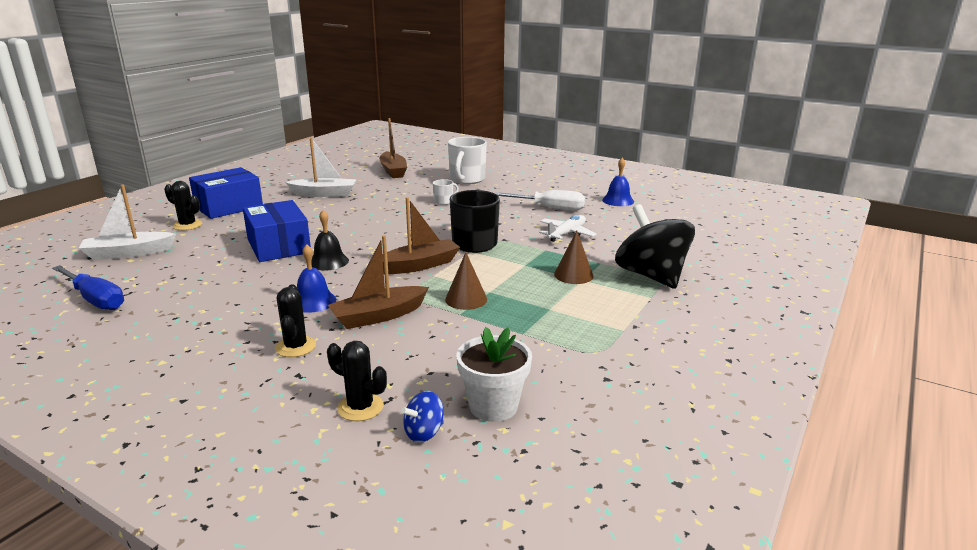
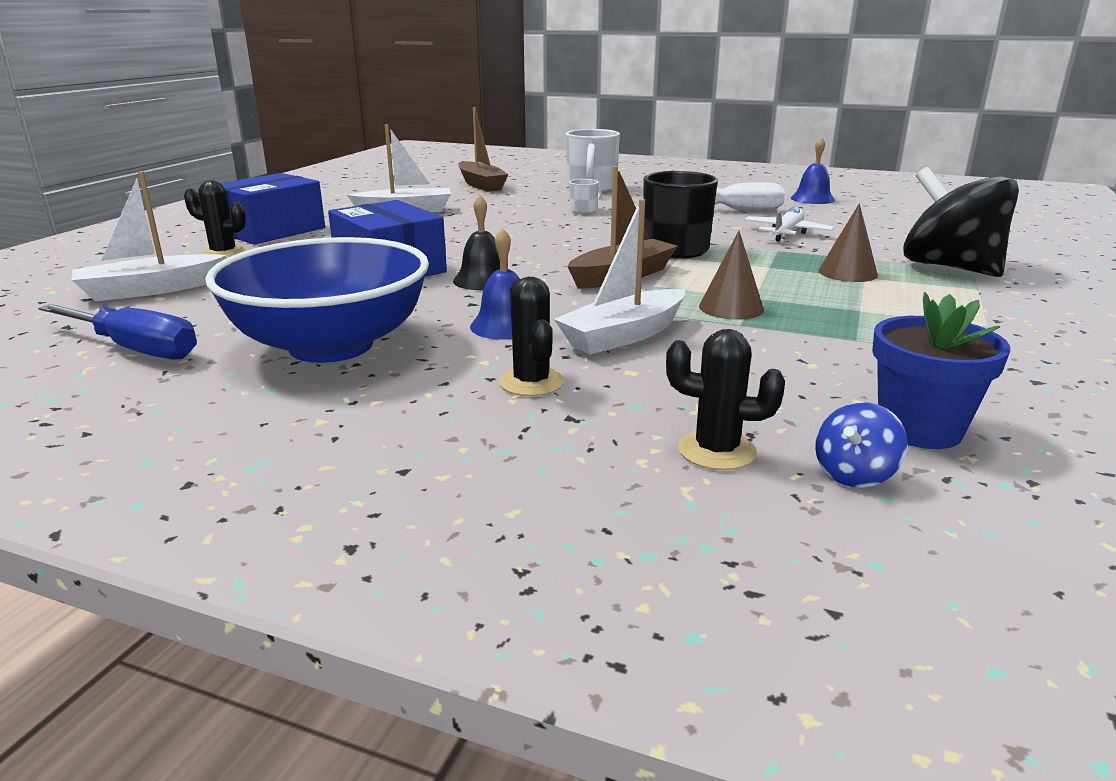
camera: 10 degrees left, 0 degrees up
(202, 307) = (331, 346): none -> blue bowl
(378, 316) = (623, 336): brown boat -> white boat
(493, 406) = (919, 429): white flower pot -> blue flower pot

